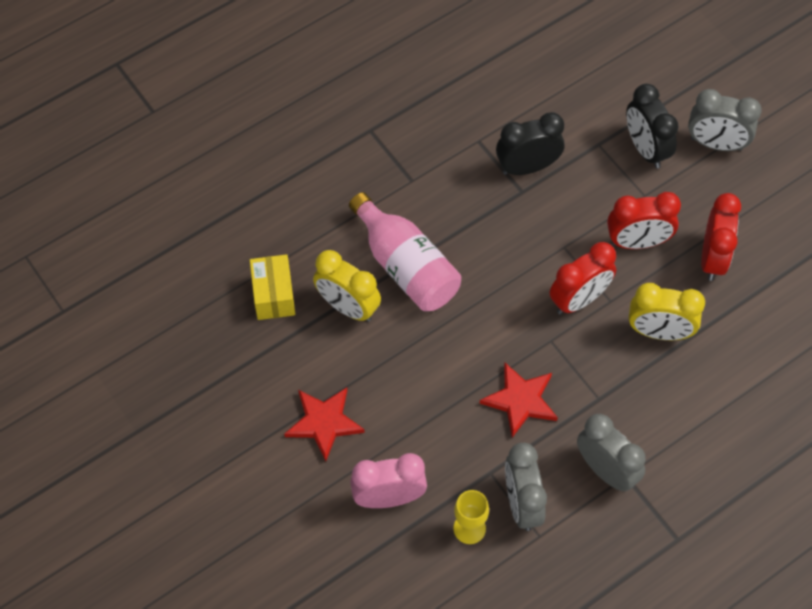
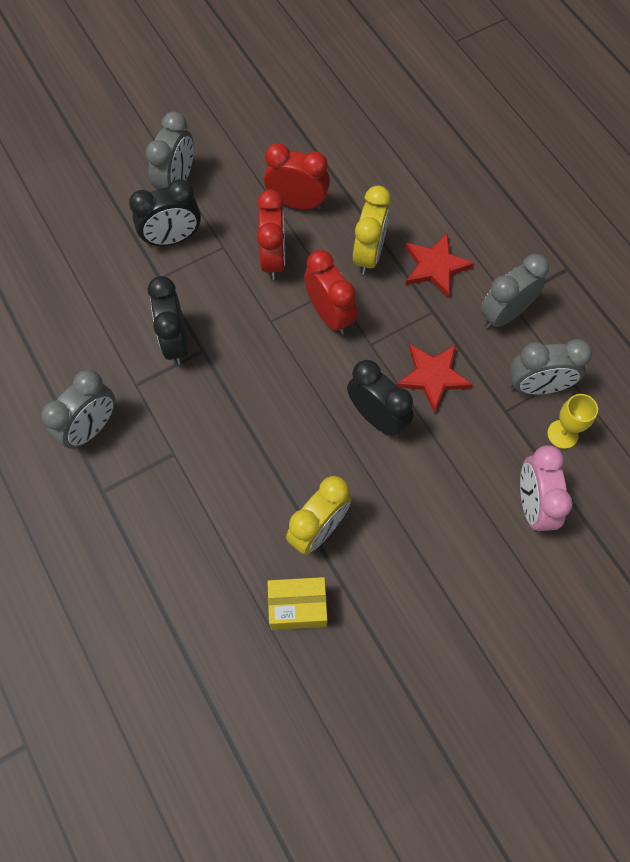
camera: 85 degrees left, 5 degrees up
(324, 423) = (451, 562): red star -> red star (435, 266)
(406, 266) = (276, 467): pink bottle -> none
(429, 112) = (91, 428): none -> grey clock
(468, 350) = (377, 417): none -> black clock

